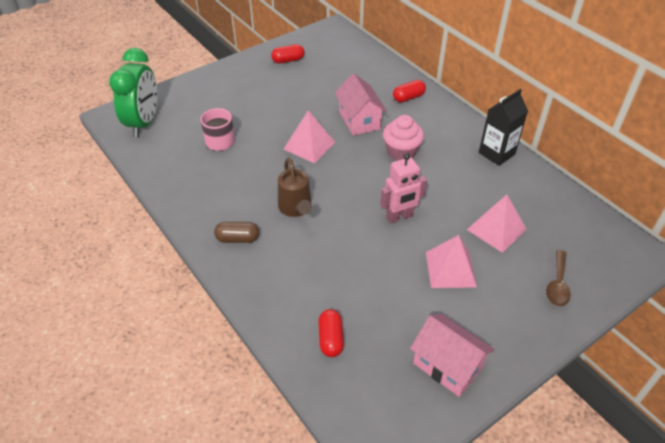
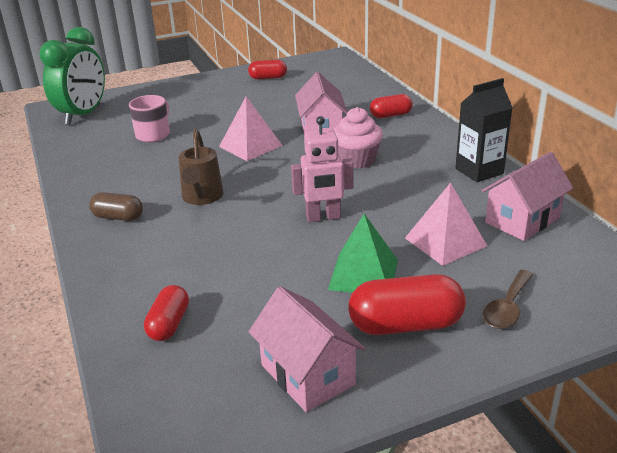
camera: 15 degrees right, 15 degrees down
(450, 269) = (363, 274): pink pyramid -> green pyramid
(496, 311) = (405, 325): none -> red capsule
(542, 200) = (522, 220): none -> pink house

